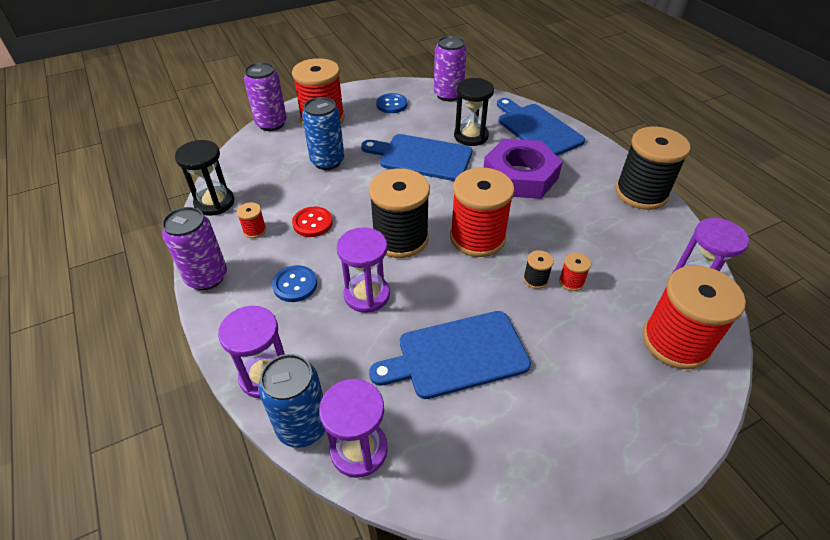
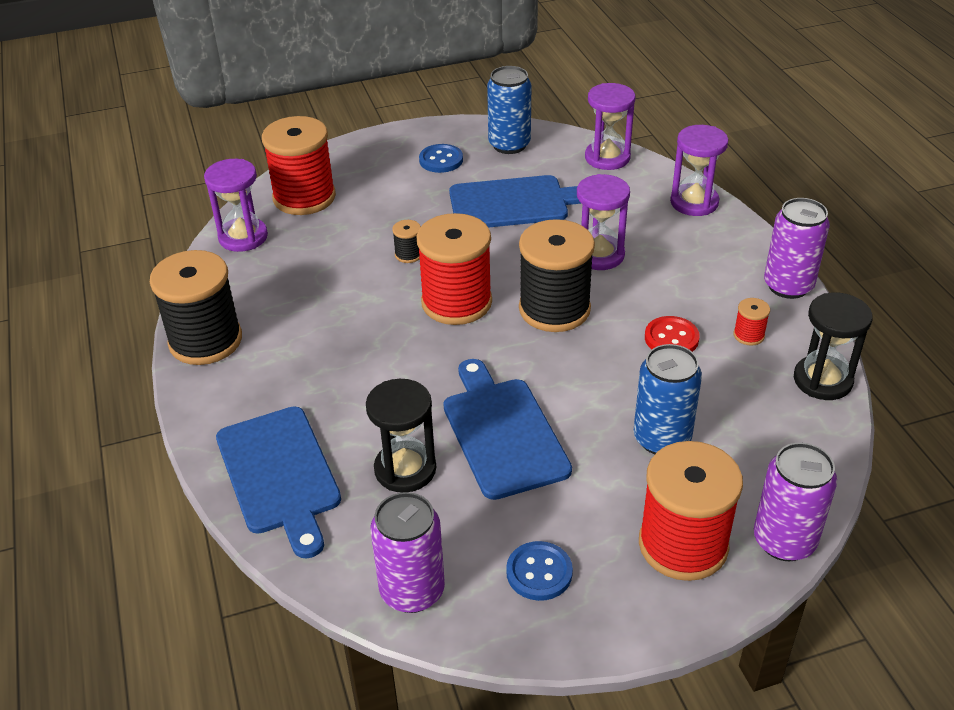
camera: 170 degrees left, 5 degrees down
(295, 285) = (681, 270): blue button -> blue button (441, 160)
(302, 426) = (654, 172): blue can -> blue can (509, 145)
(421, 157) = (503, 432): blue cutting board -> blue cutting board turned 135 degrees counterclockwise
(520, 176) = (359, 383): purple nut -> none
(571, 282) = (370, 249): red spool -> none

